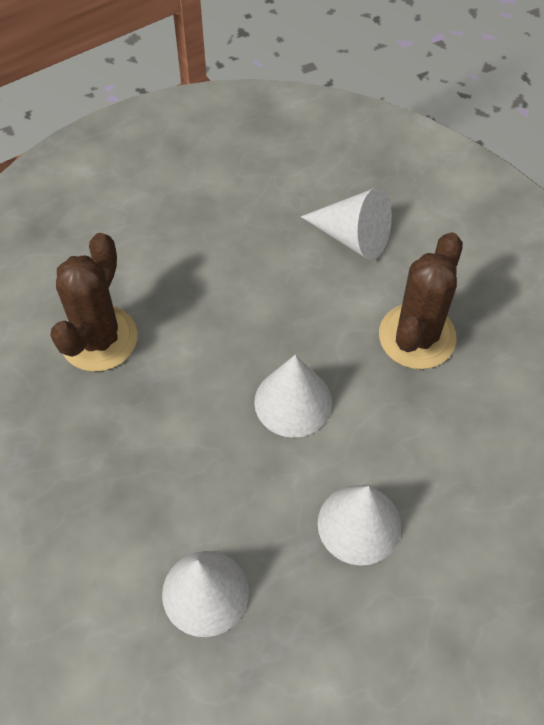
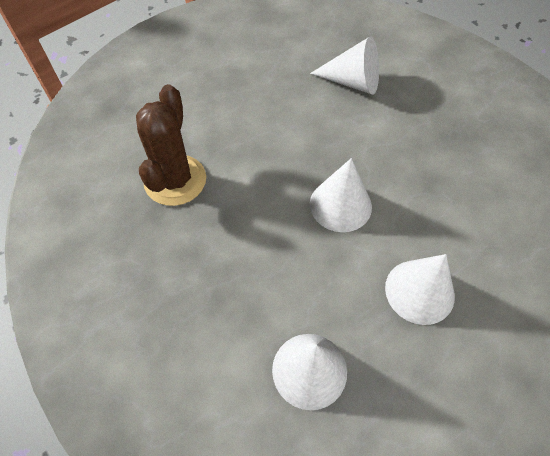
camera: 10 degrees left, 0 degrees up
(417, 336) = (420, 144): brown cactus -> none

